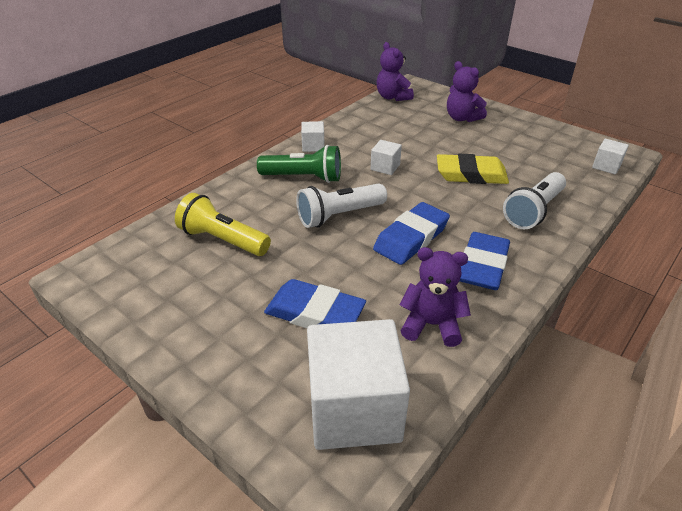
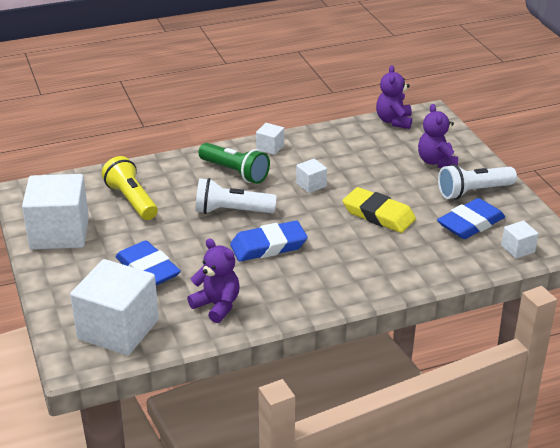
camera: 30 degrees right, 5 degrees down
(168, 309) = (59, 233): none -> white cube
(483, 266) = (299, 284): blue eraser -> blue eraser (470, 224)
(533, 211) = (394, 261): white flashlight -> white flashlight (473, 192)

